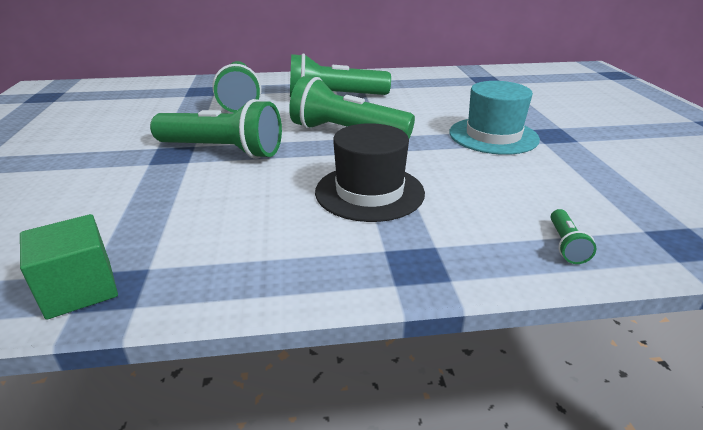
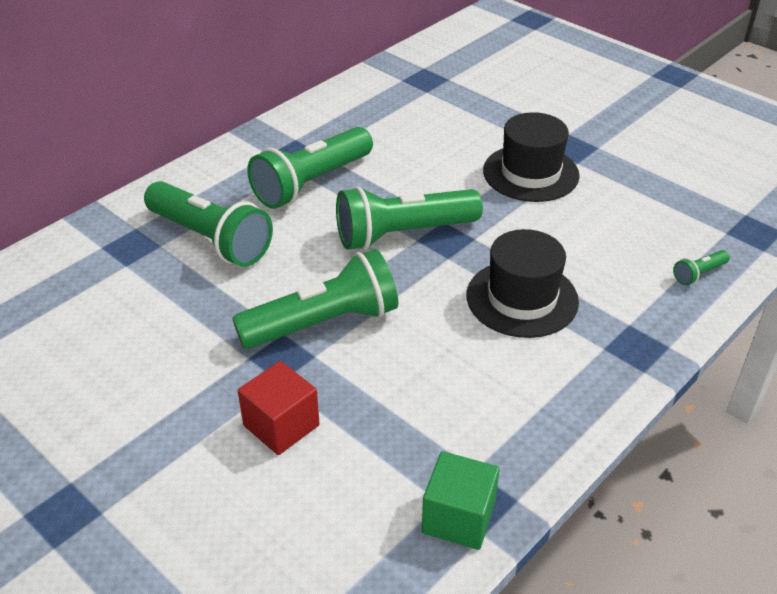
camera: 40 degrees left, 10 degrees up
(106, 182) = (281, 425): none -> red cube
(493, 136) = (530, 173): turquoise hat -> black hat
(566, 245) = (698, 274): green flashlight -> green flashlight turned 90 degrees clockwise

